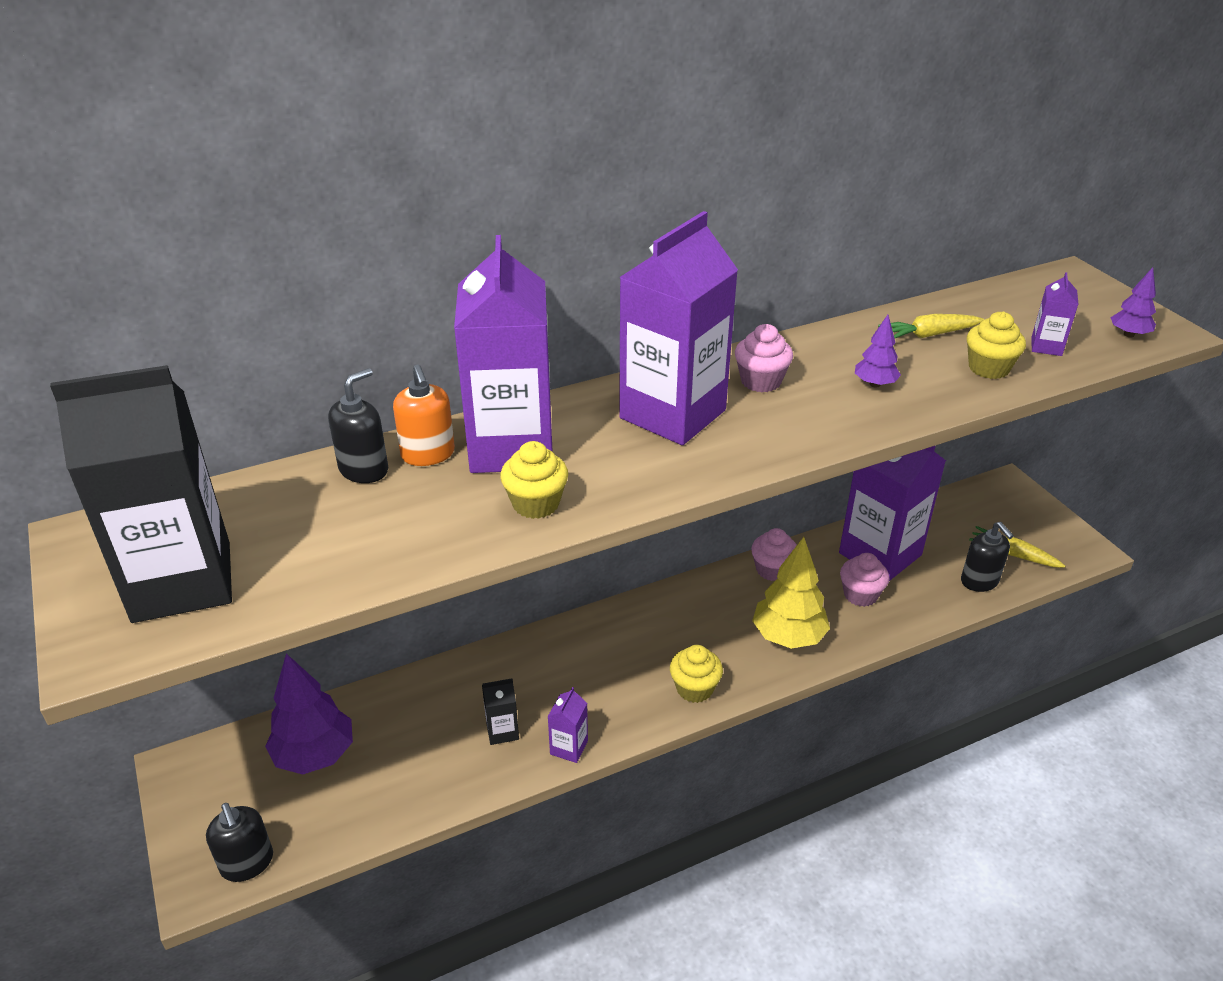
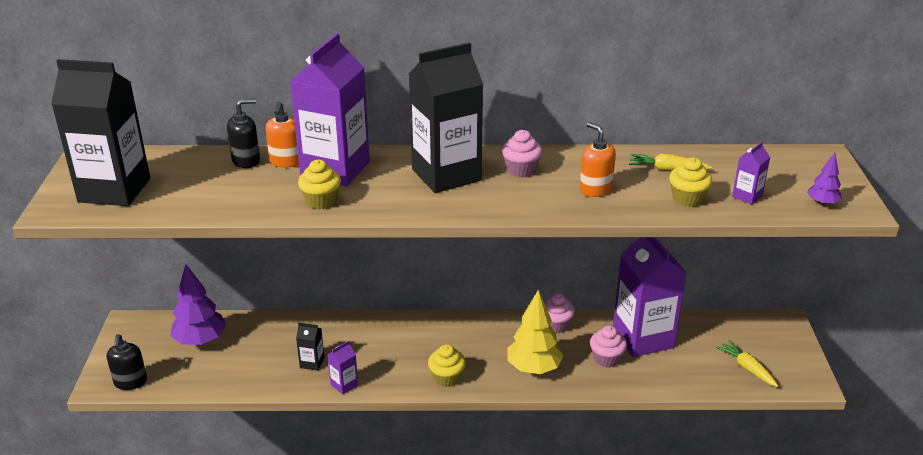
camera: 25 degrees right, 5 degrees down
(672, 414) = (446, 175): purple carton -> black carton
(874, 384) = (595, 189): purple tree -> orange soap dispenser
(979, 581) = (704, 377): black soap dispenser -> none

